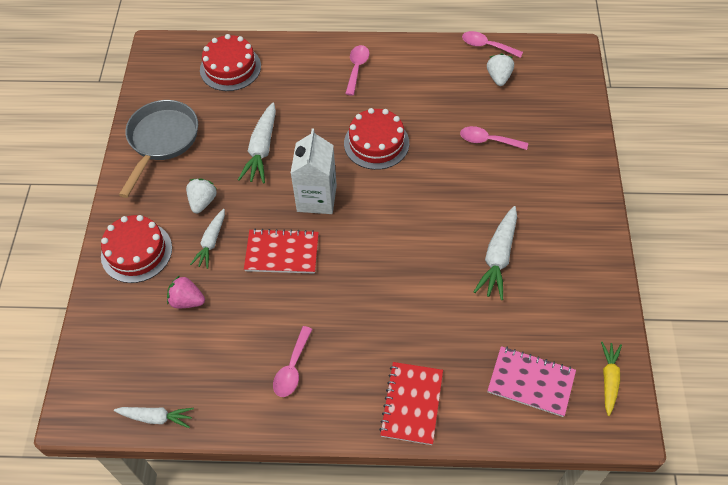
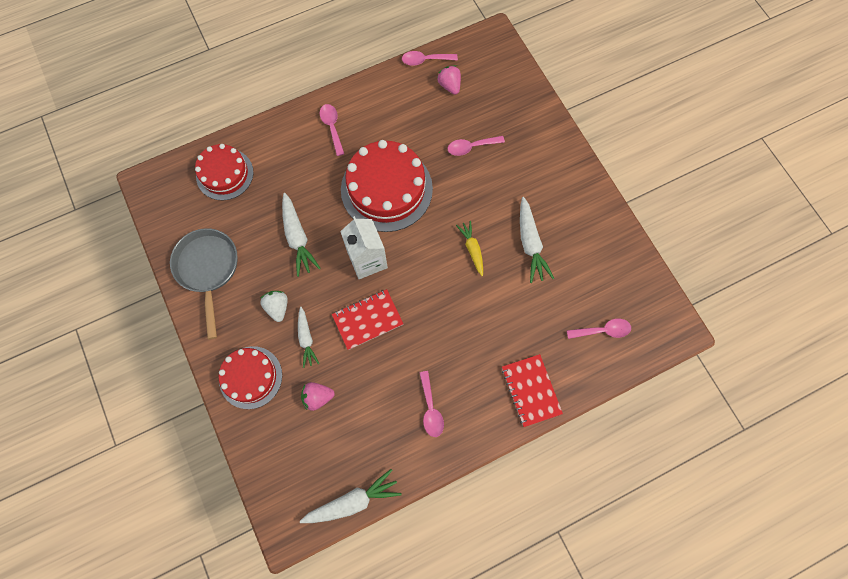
camera: 30 degrees left, 15 degrees up
(156, 418) = (353, 501): white carrot -> white carrot, size x1.53
(376, 143) = (386, 189): red cake -> red cake, size x1.60
(499, 77) = (449, 86): white strawberry -> pink strawberry
(531, 382) = (602, 330): pink notebook -> pink spoon
(609, 379) = (652, 301): yellow carrot -> yellow carrot (472, 249)

